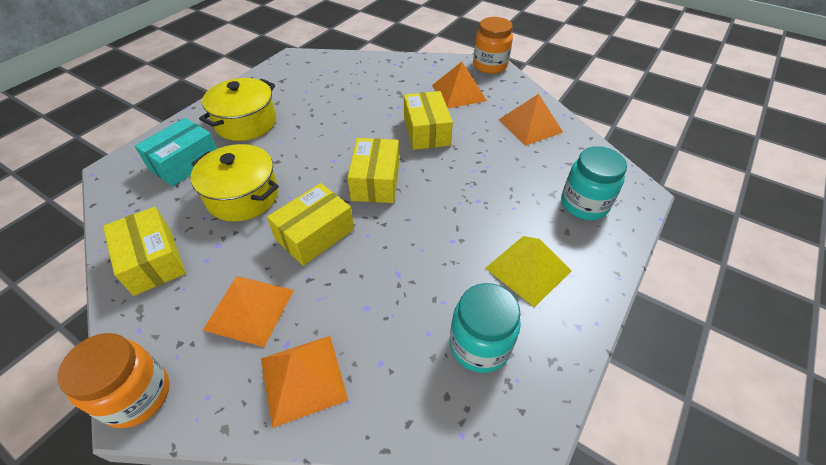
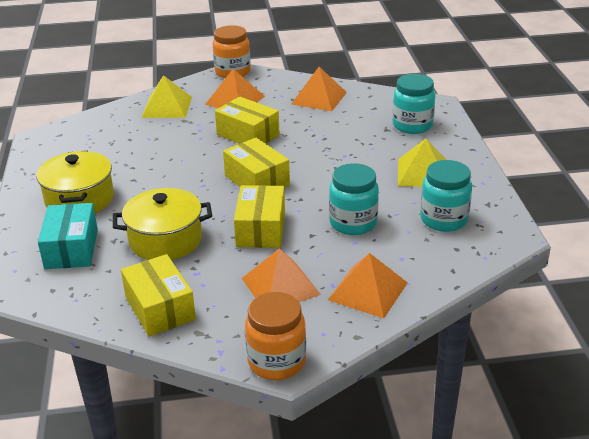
camera: 40 degrees left, 15 degrees down
(153, 261) = (160, 308): yellow box -> yellow box turned 45 degrees clockwise
(391, 283) = (353, 223): none -> turquoise jar
(402, 74) = (167, 107): none -> yellow pyramid

